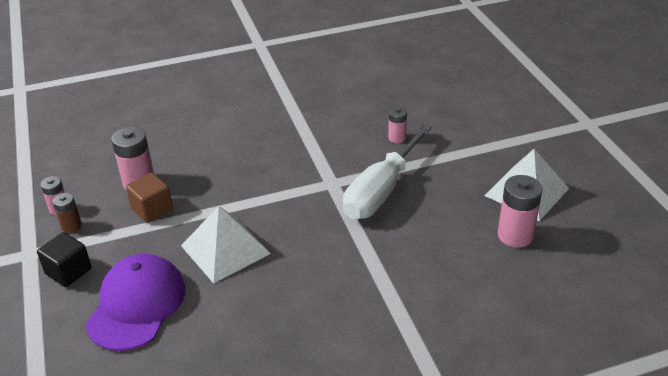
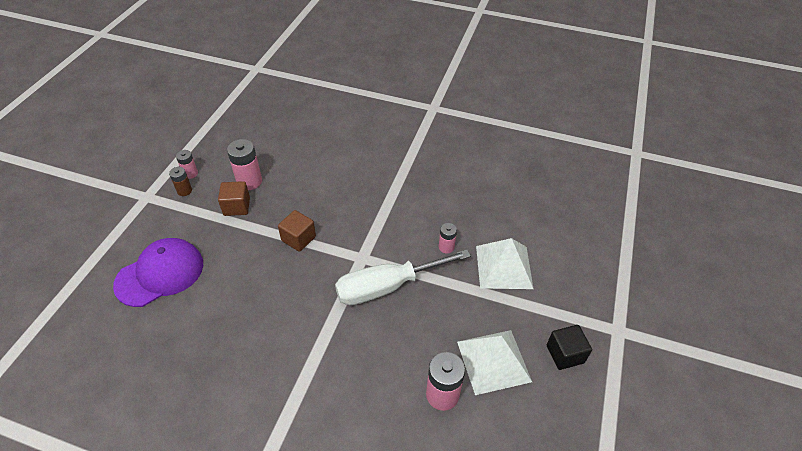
camera: 35 degrees right, 10 degrees up
(68, 271) = (152, 223): black cube -> black cube (565, 354)
(225, 249) = (245, 267): white pyramid -> white pyramid (504, 267)
(252, 200) = (298, 239): none -> brown cube

